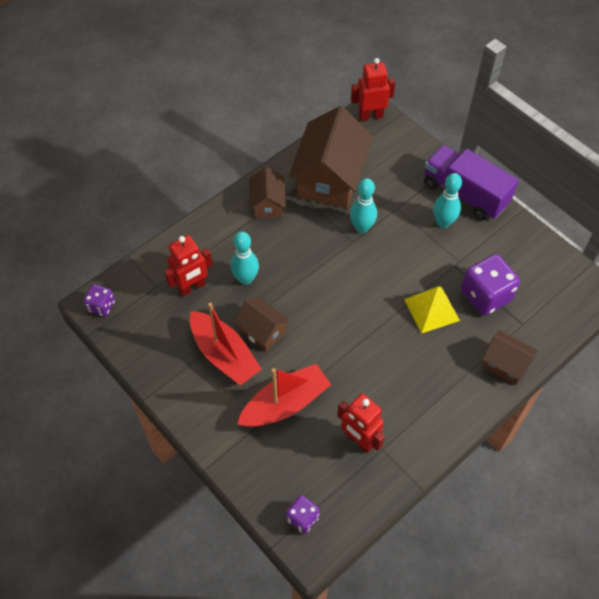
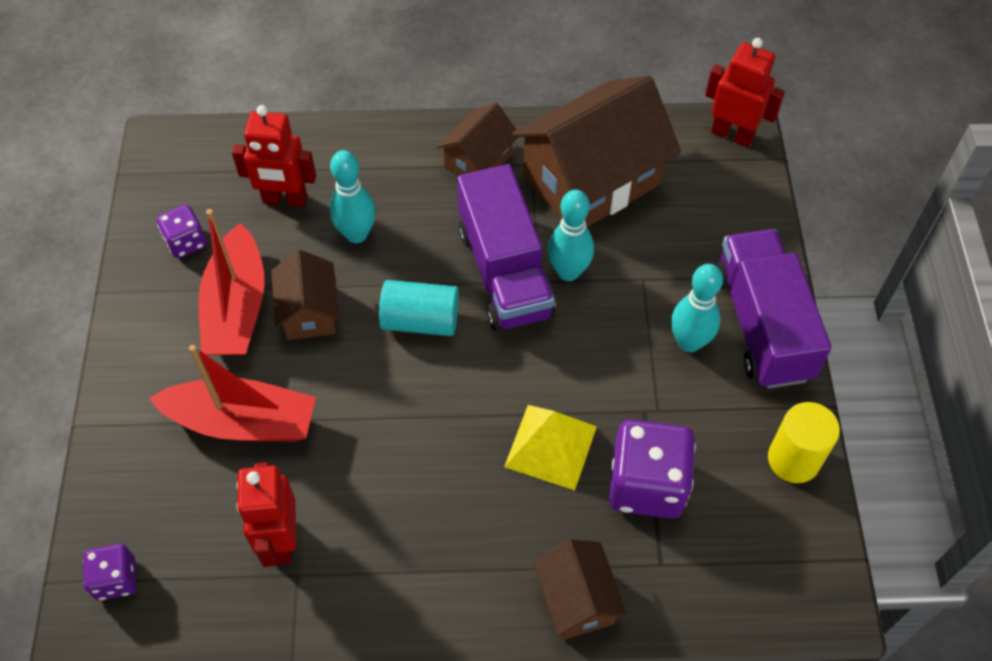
camera: 40 degrees right, 0 degrees up
(101, 306) = (166, 151): purple dice -> purple dice (186, 242)
(318, 297) = (420, 320): none -> turquoise cylinder
(334, 248) = (504, 272): none -> purple truck
(530, 242) = (793, 459): none -> yellow cylinder

